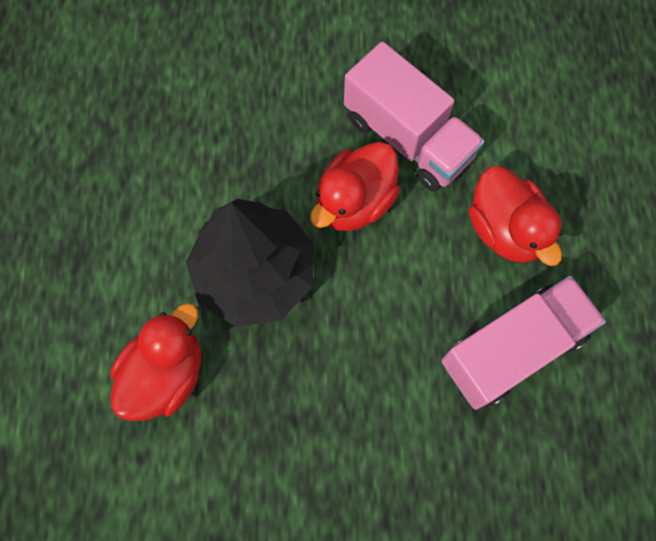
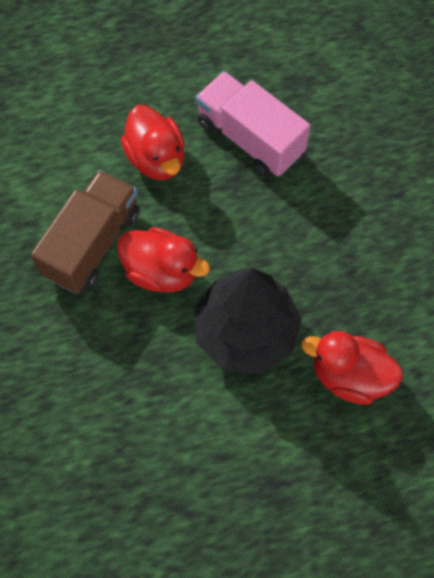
camera: 105 degrees left, 5 degrees down
(408, 137) = (92, 244): pink truck -> brown truck
(505, 229) = (156, 158): red duck -> red duck turned 105 degrees clockwise

